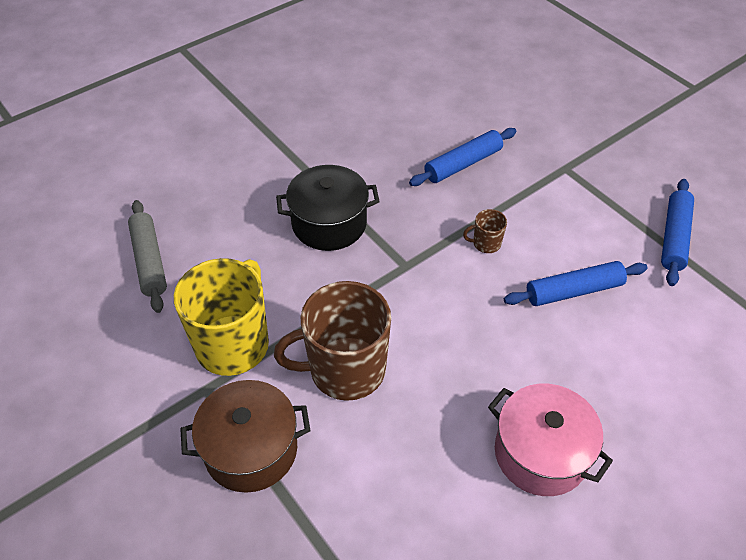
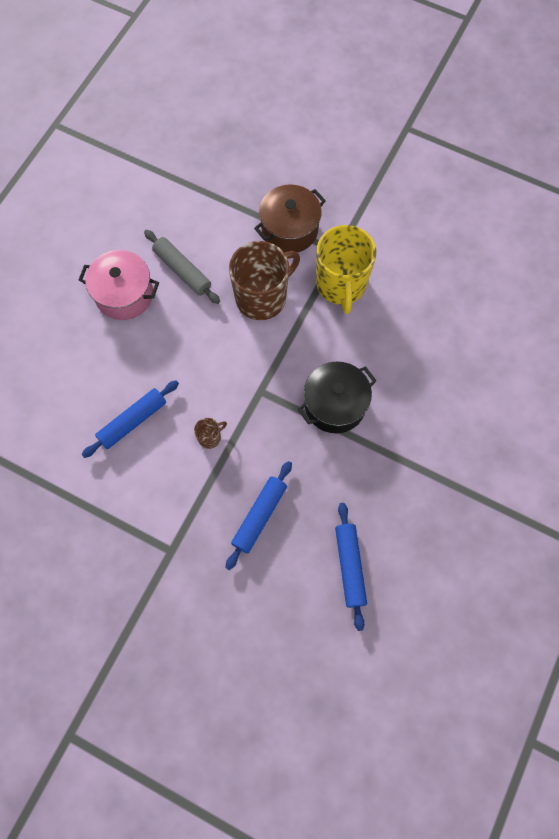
camera: 155 degrees right, 20 degrees up
(149, 261) = (439, 318): grey rolling pin -> grey rolling pin (182, 270)
(674, 237) = (66, 508): blue rolling pin -> blue rolling pin (350, 566)

